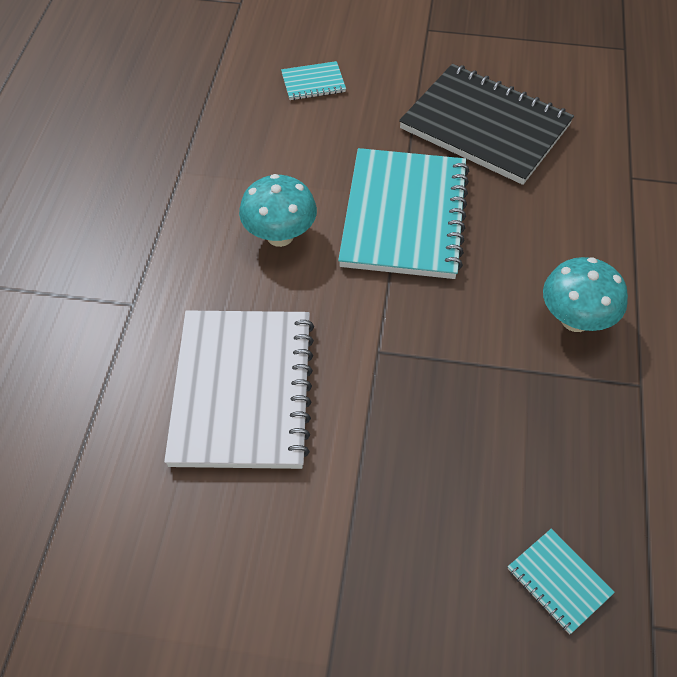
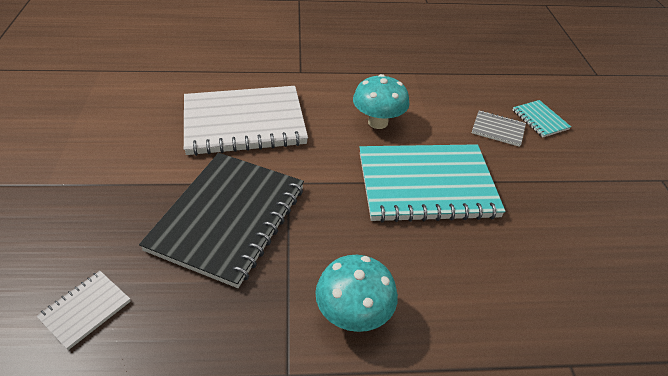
camera: 75 degrees right, 10 degrees down
(322, 125) = (498, 130): none -> grey notebook
(485, 127) = (563, 230): black notebook -> black notebook (228, 218)
(559, 581) = (86, 310): turquoise notebook -> white notebook

